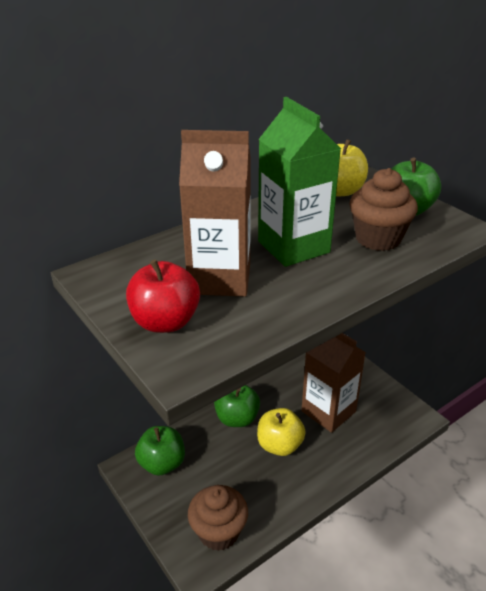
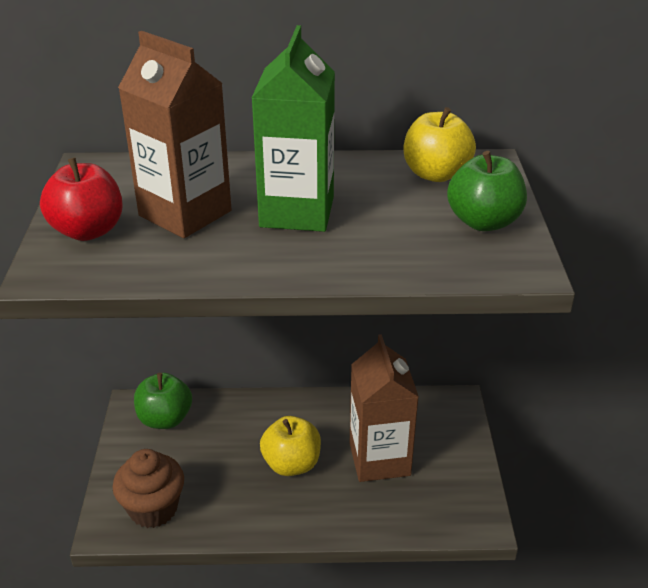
camera: 35 degrees right, 0 degrees up
(237, 418) = (275, 415): green apple -> none
(378, 239) = (399, 238): brown cupcake -> none

